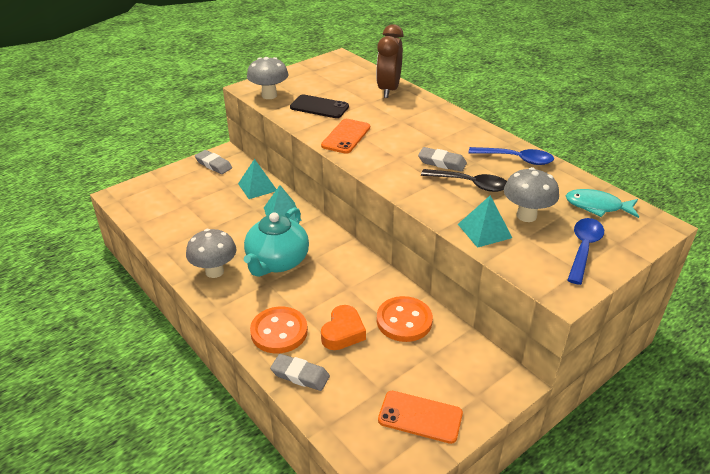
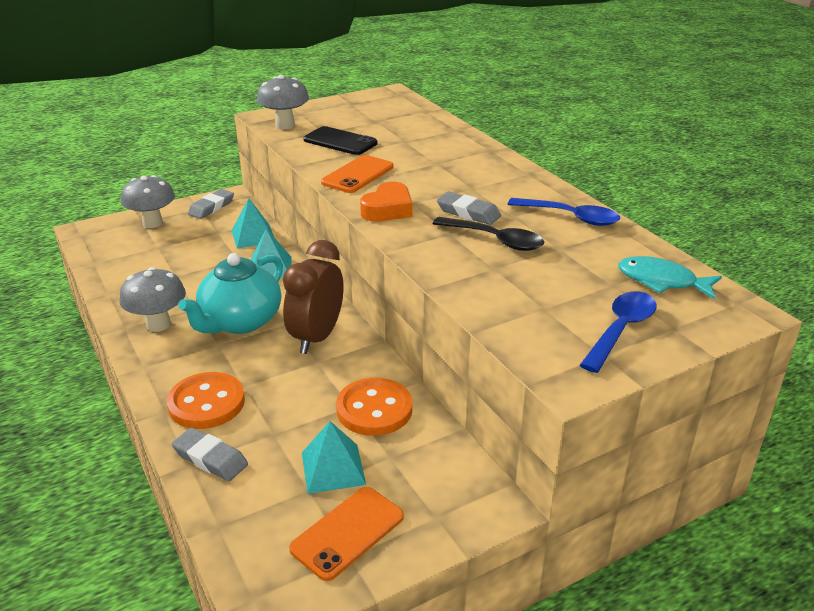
camera: 10 degrees right, 5 degrees down
(213, 164) = (211, 207): grey eraser -> grey eraser turned 75 degrees clockwise
(343, 332) = (288, 414): orange heart -> orange heart (388, 209)
(388, 90) = (436, 130): brown clock -> brown clock (316, 337)
(420, 417) = (347, 532): orange phone -> orange phone turned 75 degrees counterclockwise
(484, 231) = (490, 295): turquoise pyramid -> turquoise pyramid (333, 468)
(526, 216) = (556, 283): grey mushroom -> grey mushroom (153, 223)

